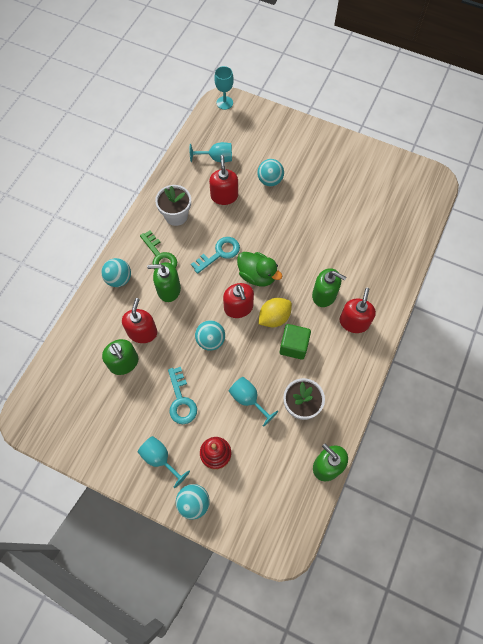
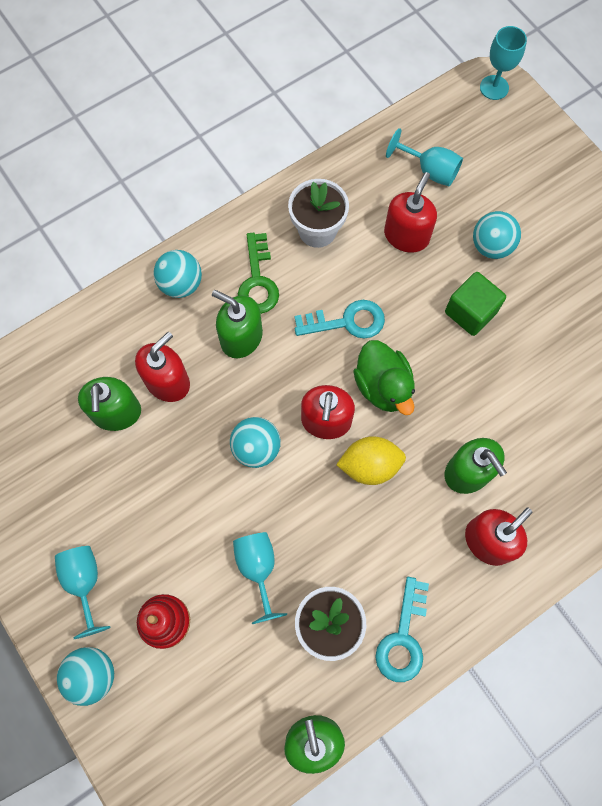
camera: 30 degrees right, 5 degrees up
(181, 400) = (162, 514): turquoise key -> turquoise key (403, 638)
(293, 346) = (373, 526): green cube -> green cube (470, 312)

